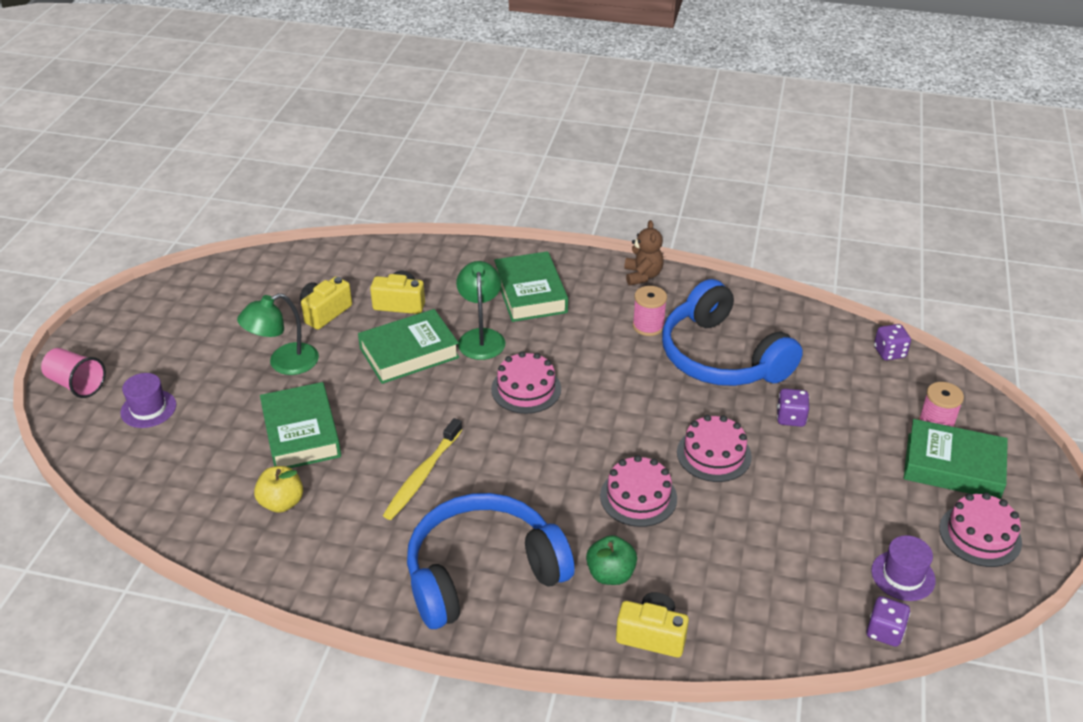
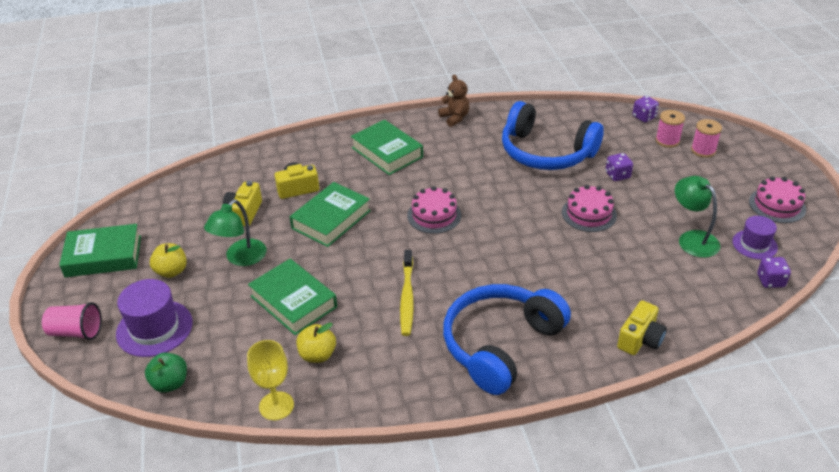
camera: 25 degrees left, 0 degrees up
(148, 409) = (154, 328): purple hat -> purple hat, size x1.60
(201, 541) = (276, 406): none -> yellow goblet
(207, 352) = (171, 271): none -> yellow apple
(481, 337) = (375, 192): green lamp -> green lamp (692, 239)
(610, 574) = (584, 312): green apple -> green apple (170, 383)
(638, 497) = (563, 257): pink cake -> none
(648, 326) = (484, 148): pink spool -> pink spool (667, 141)
(652, 635) = (640, 339): yellow camera -> yellow camera turned 135 degrees clockwise
(953, 466) = (731, 171): green book -> green book (103, 256)

